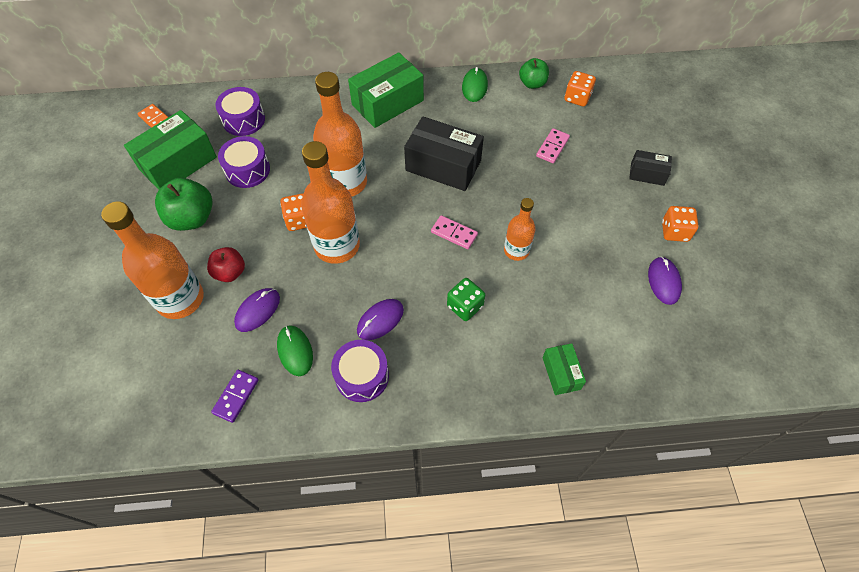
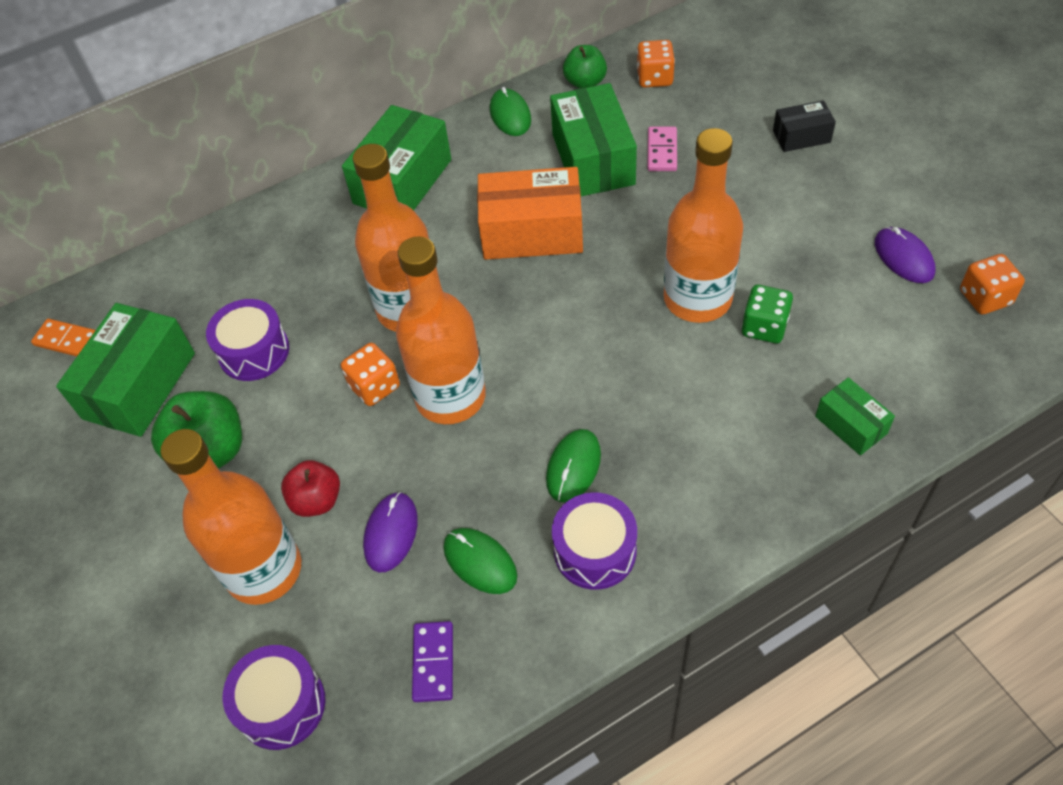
camera: 20 degrees left, 5 degrees down
(243, 120) = (204, 286): purple drum -> purple drum (281, 705)
(380, 320) = (573, 467): purple mouse -> green mouse
(443, 166) = (532, 232): black box -> orange box
(454, 233) = (602, 312): pink domino -> none
(465, 306) = (675, 398): green dice -> green dice (764, 327)
(507, 135) = (593, 159): none -> green box
(516, 250) = (697, 299): orange bottle -> orange bottle, size x1.78
(674, 231) = (878, 192): orange dice -> orange dice (985, 298)

